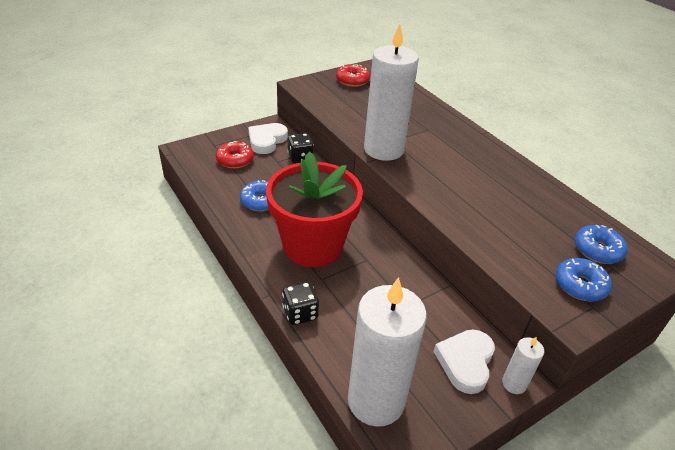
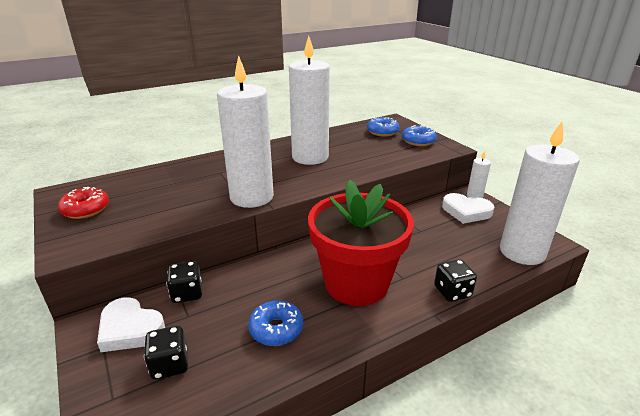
camera: 85 degrees left, 10 degrees down
(235, 160) = (170, 364): red donut -> black dice
(482, 183) = (310, 157): none -> white candle

